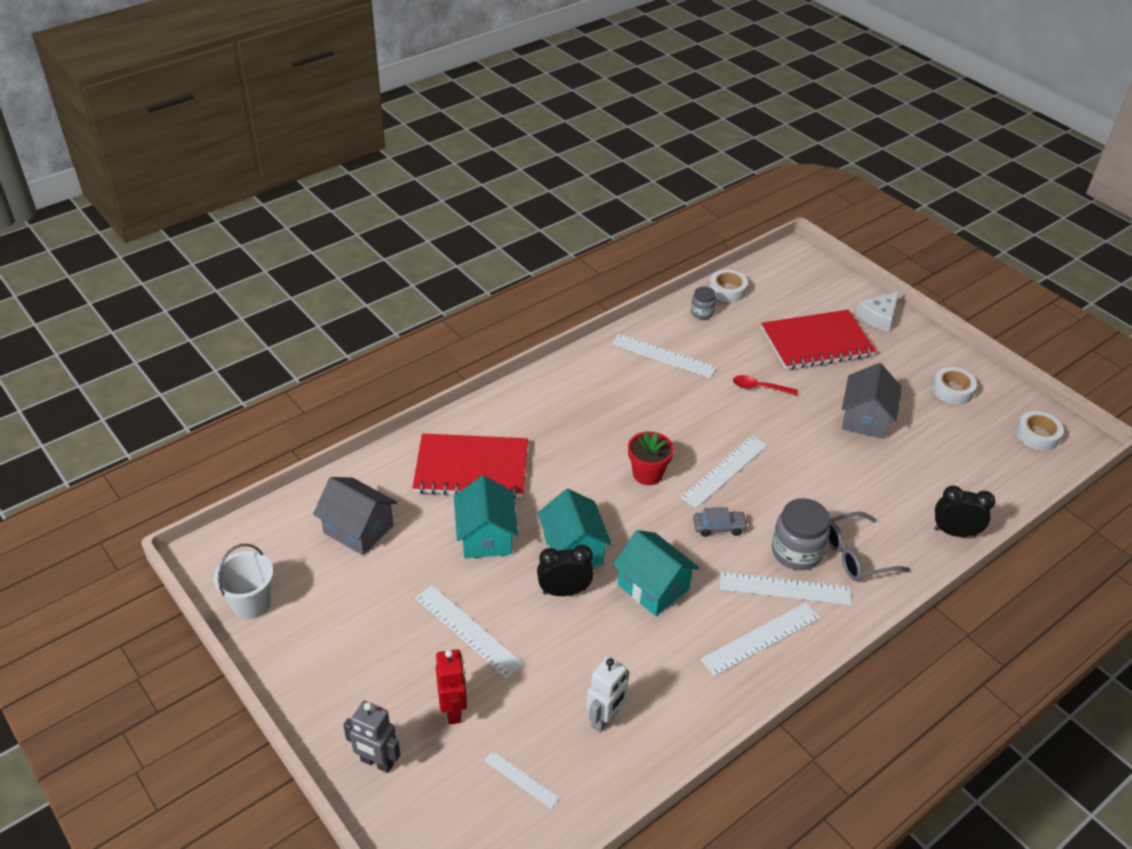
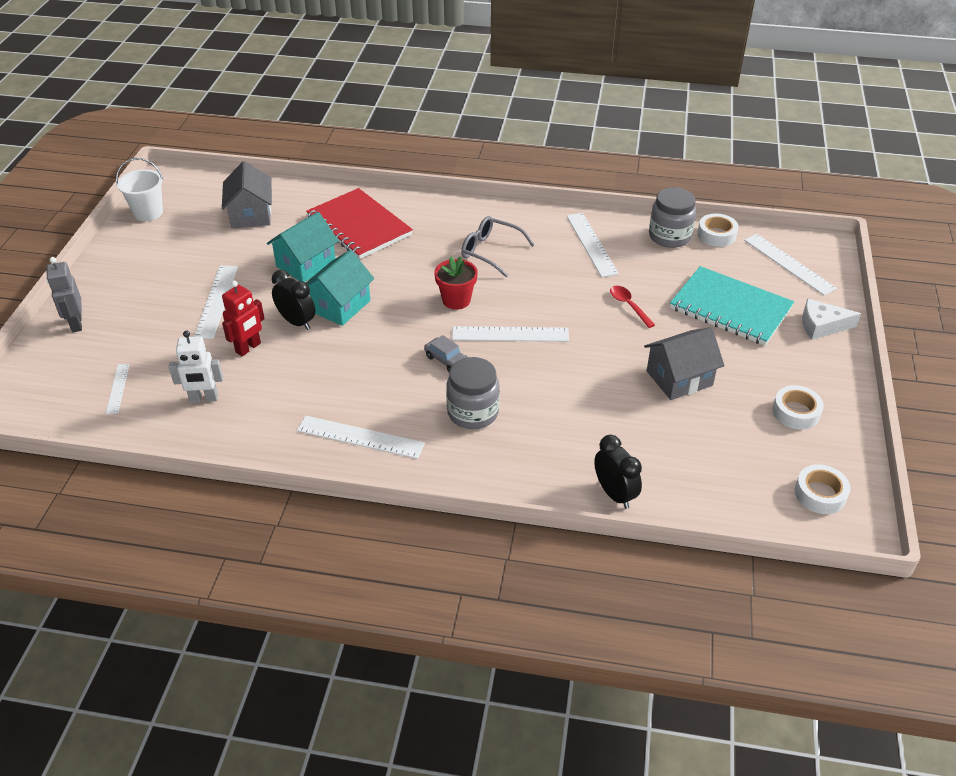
camera: 50 degrees right, 0 degrees up
(453, 710) = (145, 331): red robot -> red robot (248, 348)
(653, 587) = (348, 359): turquoise house -> none
(702, 312) = (669, 236): grey jar -> grey jar, size x1.79
(785, 589) = (426, 425): white ruler -> white ruler (788, 264)
(816, 342) = (730, 308): red notebook -> turquoise notebook
(856, 555) = (511, 447): grey glasses -> grey glasses (491, 251)

